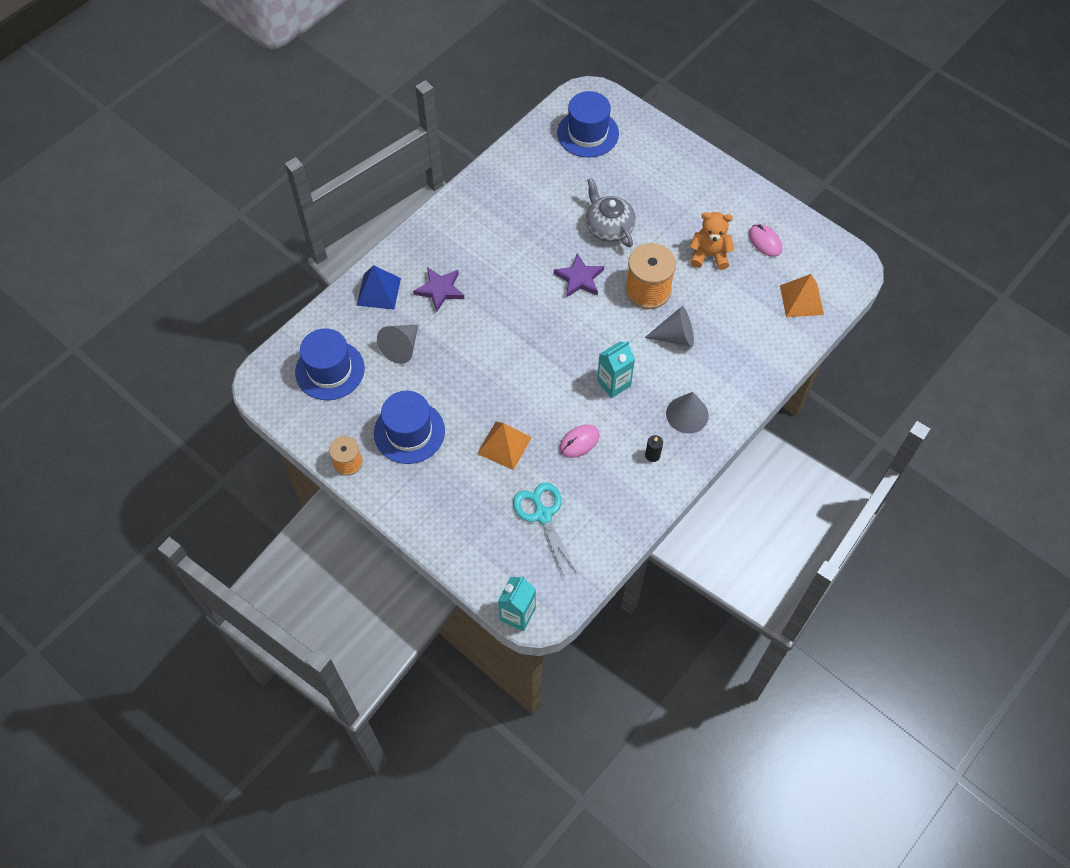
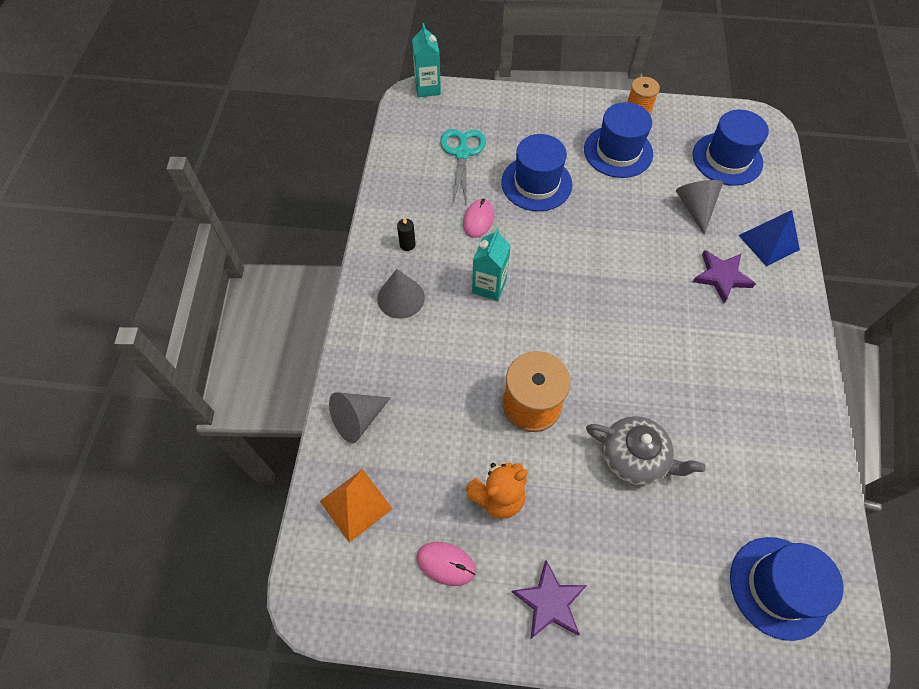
camera: 145 degrees right, 0 degrees up
(504, 445) = (536, 183): orange pyramid -> blue hat
(543, 515) = (462, 153): turquoise scissors -> turquoise scissors turned 120 degrees counterclockwise
(579, 278) = (610, 372): purple star -> purple star (550, 602)
(675, 336) = (465, 369): grey cone -> grey cone (358, 419)

